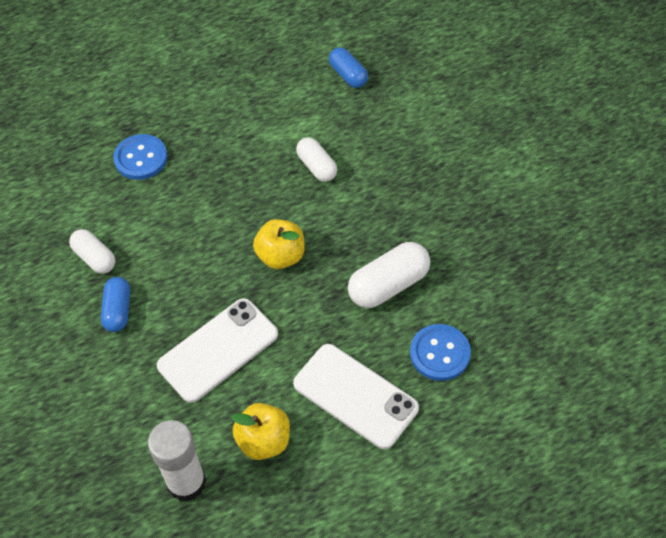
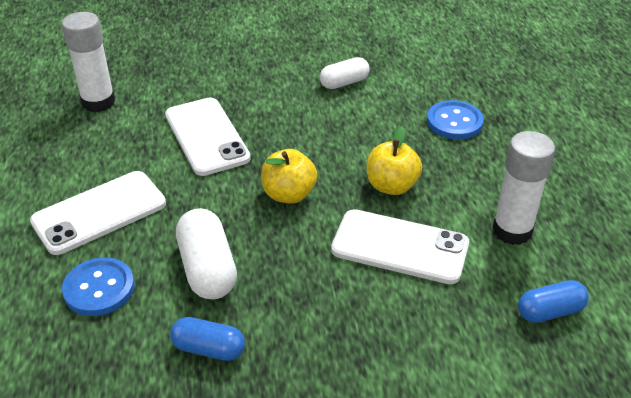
camera: 105 degrees right, 15 degrees down
(118, 310) = (281, 88): blue capsule -> blue capsule (208, 349)
(264, 441) = (100, 148): yellow apple -> yellow apple (391, 186)
(274, 103) = (512, 230): none -> white glue stick
(317, 167) = (400, 247): white capsule -> white phone

